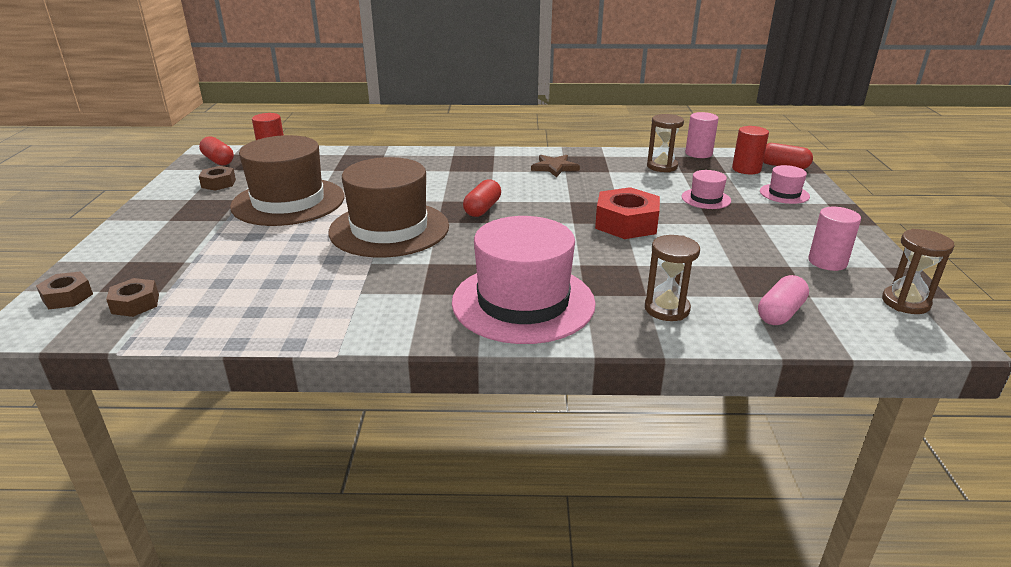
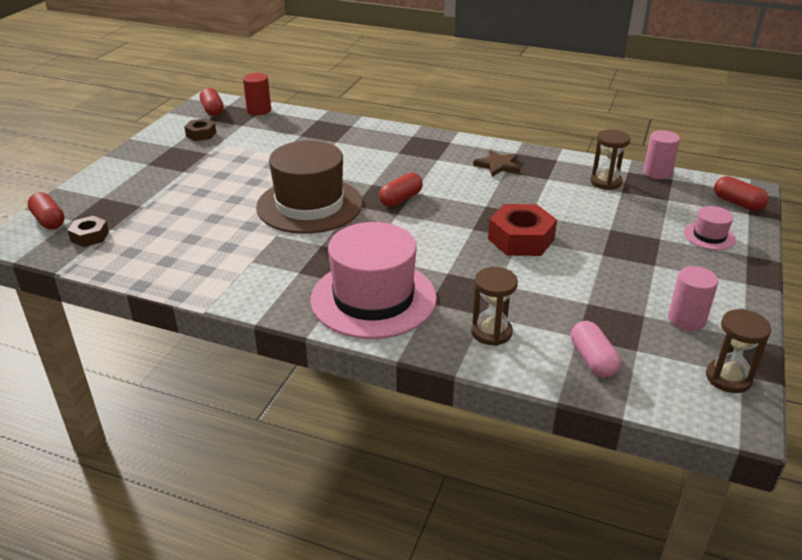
camera: 20 degrees right, 5 degrees up
(67, 297) = (49, 221): brown nut -> red capsule
(288, 202) = (245, 162): brown hat -> none
(706, 199) = (621, 227): pink hat -> none
(746, 169) = (693, 200): red cylinder -> none
(780, 313) = (592, 360): pink capsule -> pink capsule turned 75 degrees counterclockwise

